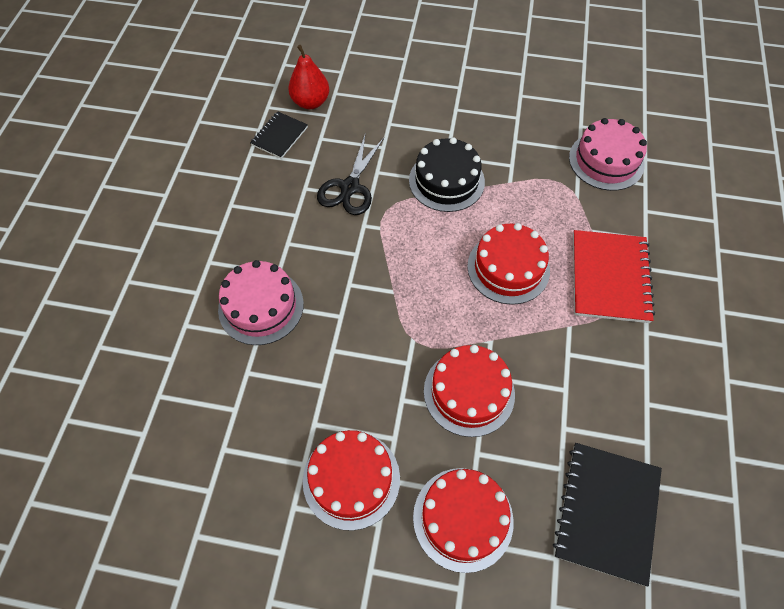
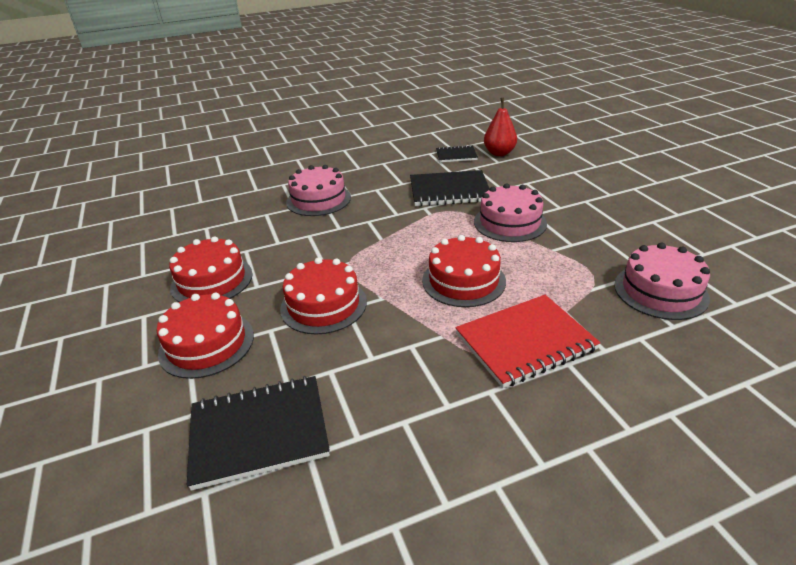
camera: 60 degrees right, 25 degrees down
(350, 187) = (449, 191): black scissors -> black notebook
(446, 181) = (510, 222): black cake -> pink cake

